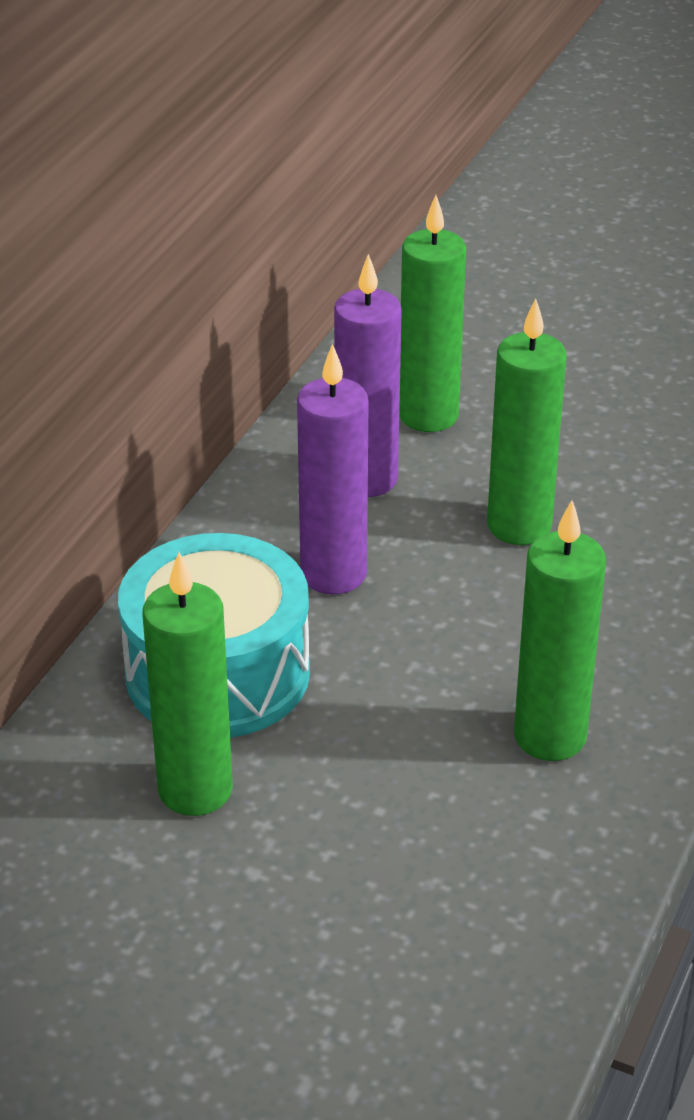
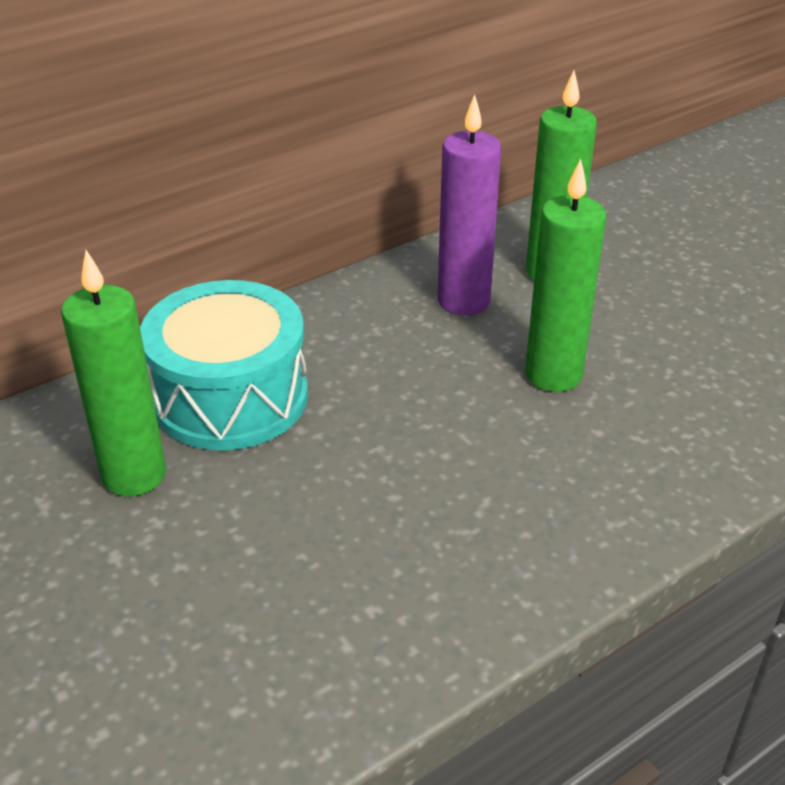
camera: 30 degrees right, 0 degrees up
(333, 574) = (378, 359): purple candle -> none
(550, 736) = (435, 549): green candle -> none

